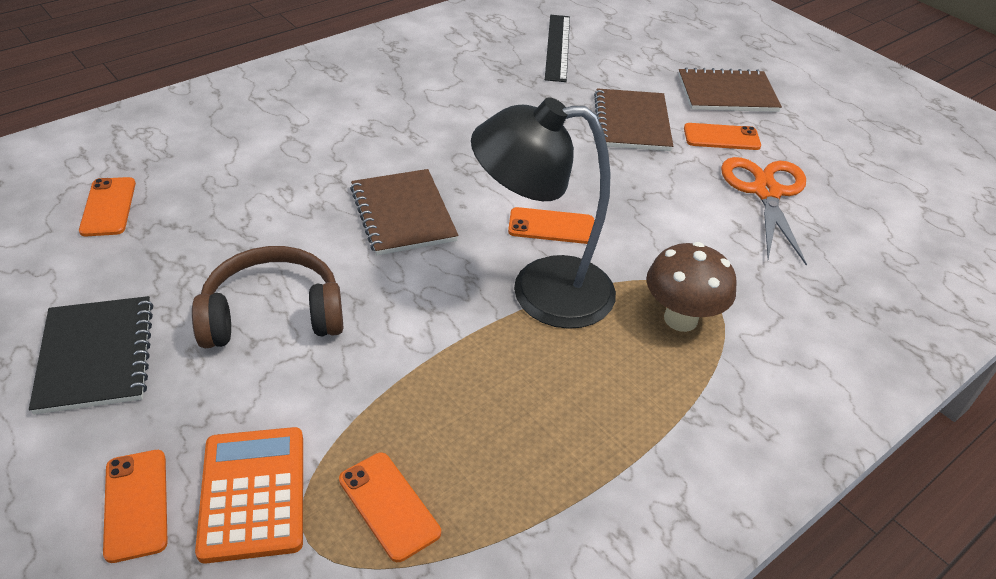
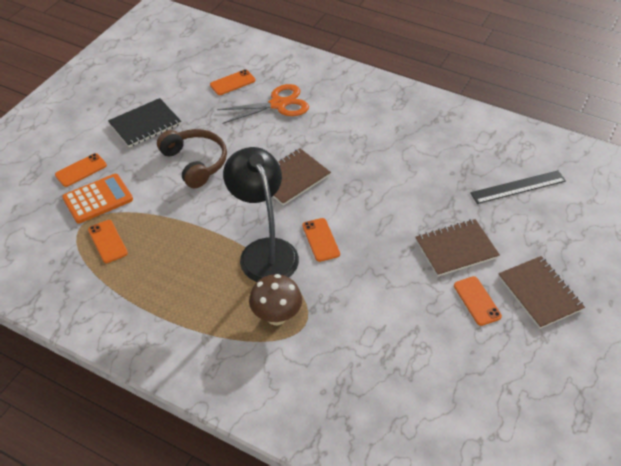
camera: 70 degrees right, 5 degrees up
(389, 506) = (107, 241): orange phone -> orange phone turned 60 degrees counterclockwise
(766, 192) = (429, 337): orange scissors -> orange scissors (278, 104)

